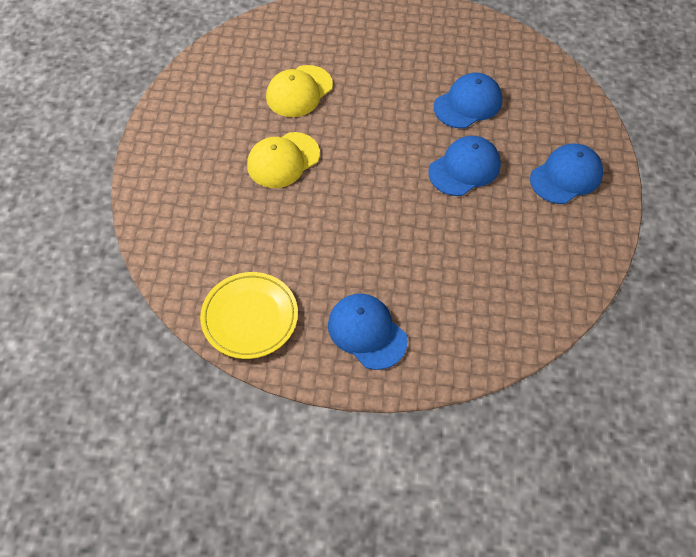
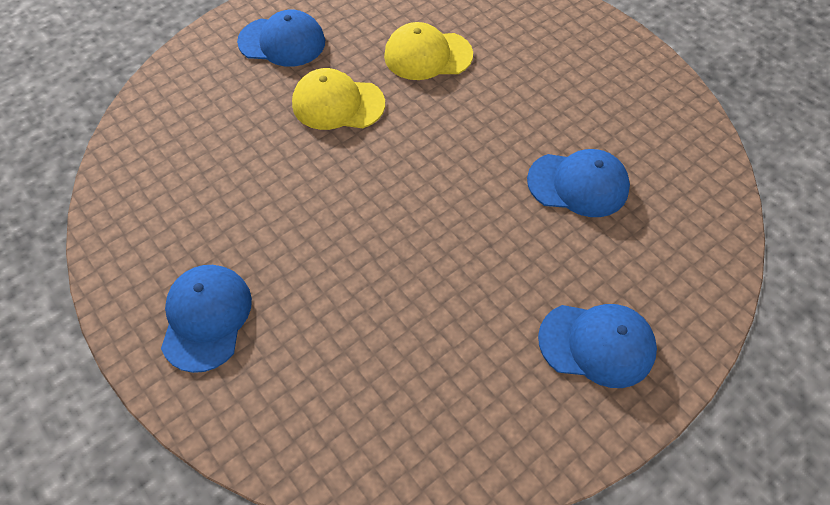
camera: 45 degrees right, 0 degrees up
(250, 317) = (139, 214): yellow plate -> none
(464, 168) = (494, 244): blue cap -> blue cap (282, 42)

